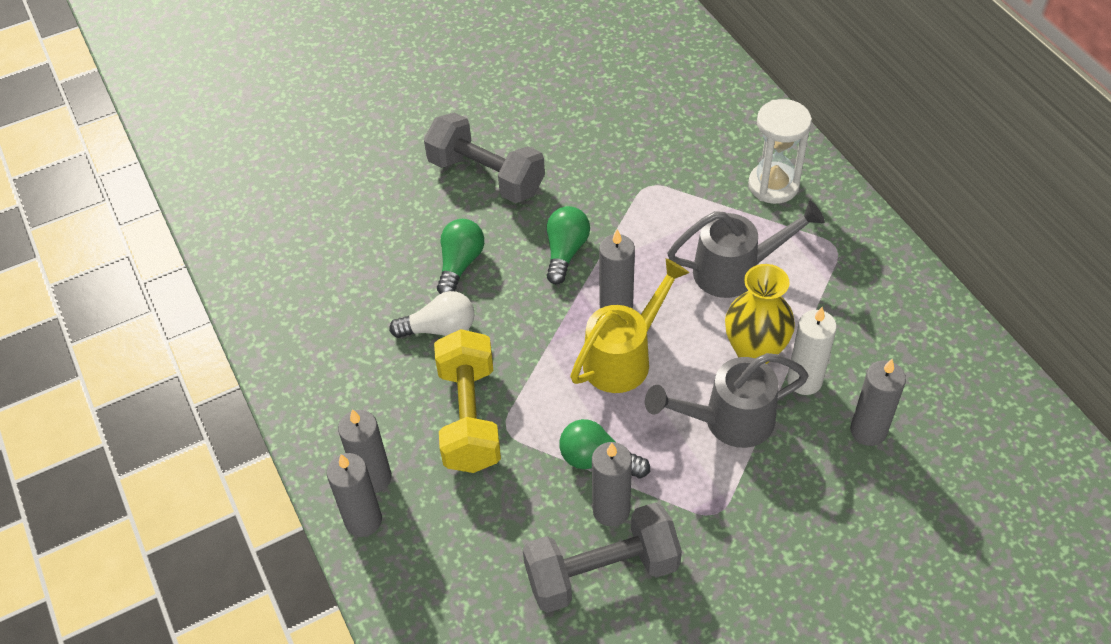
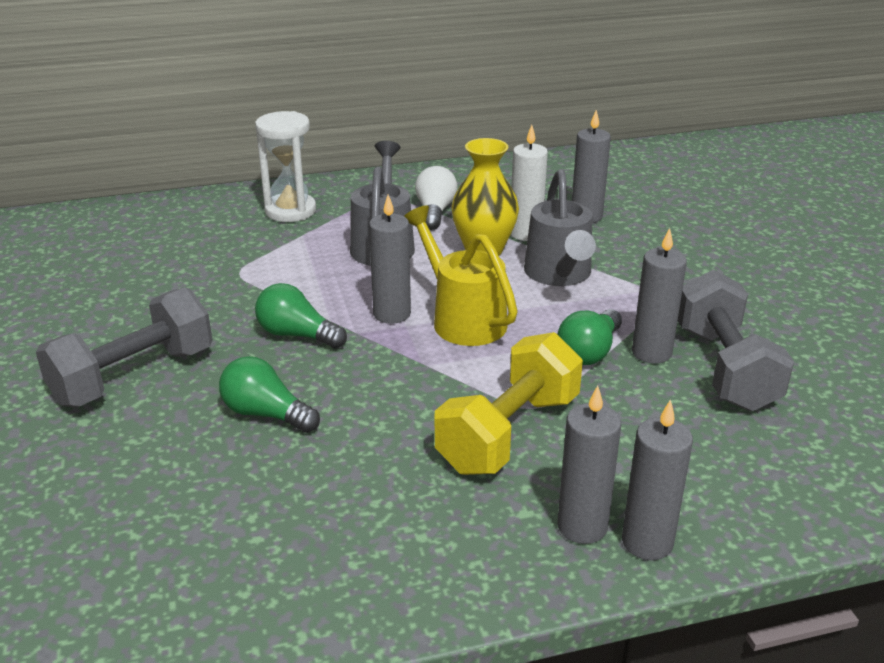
camera: 80 degrees left, 20 degrees down
(439, 329) = (363, 442): white light bulb -> white light bulb (435, 212)
(469, 417) = (508, 433): yellow dumbbell -> yellow dumbbell turned 60 degrees counterclockwise

